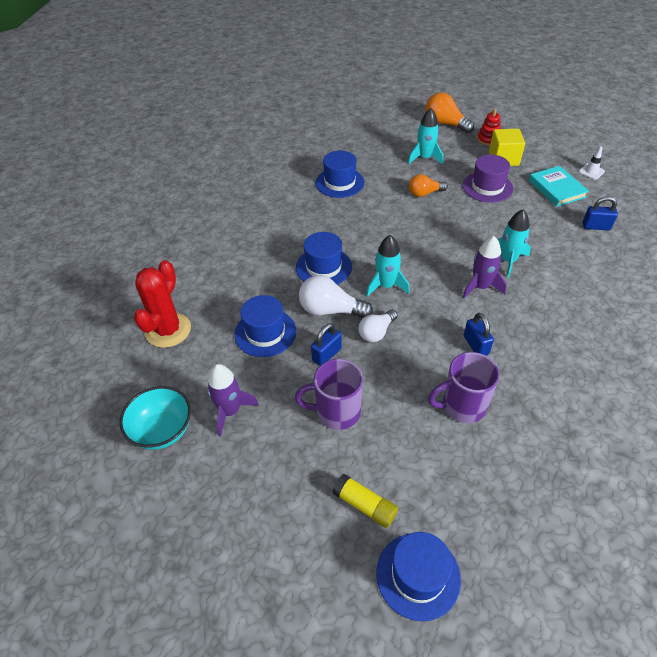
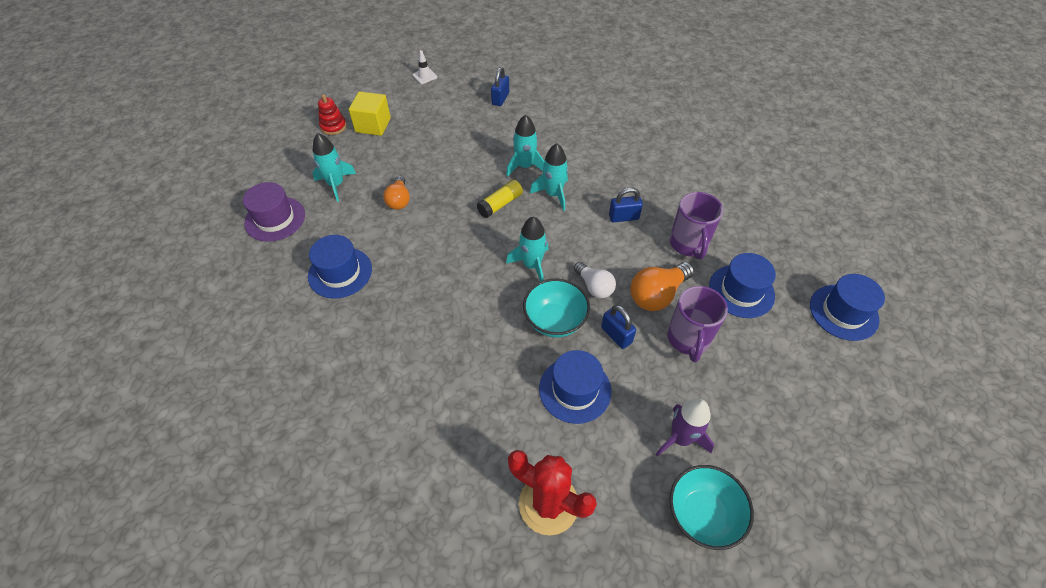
camera: 80 degrees left, 5 degrees up
(323, 267) = (486, 315): blue hat -> blue hat (741, 291)
(330, 310) = (555, 321): white light bulb -> turquoise bowl
(364, 505) = (785, 335): yellow glue stick -> yellow glue stick (500, 204)
(445, 124) = (281, 151): orange light bulb -> orange light bulb (657, 295)
(480, 287) = (553, 194): purple rocket -> turquoise rocket
(487, 187) = (412, 149): purple hat -> purple hat (275, 219)
(556, 189) = (438, 105): turquoise book -> none

